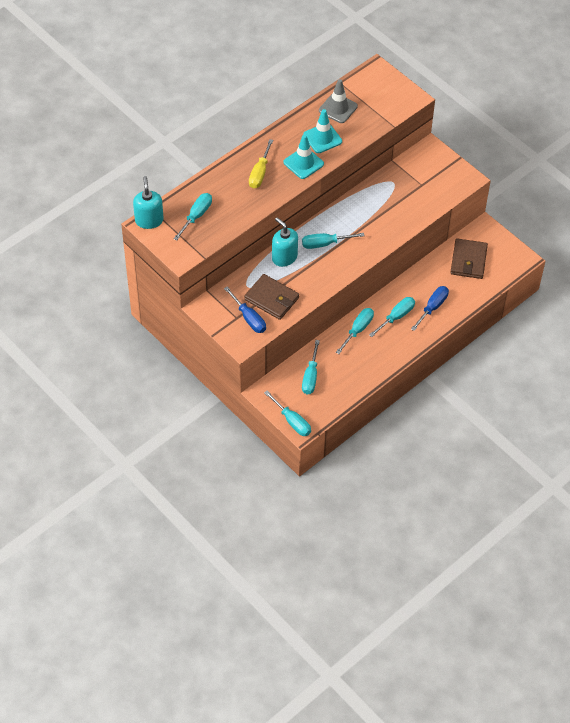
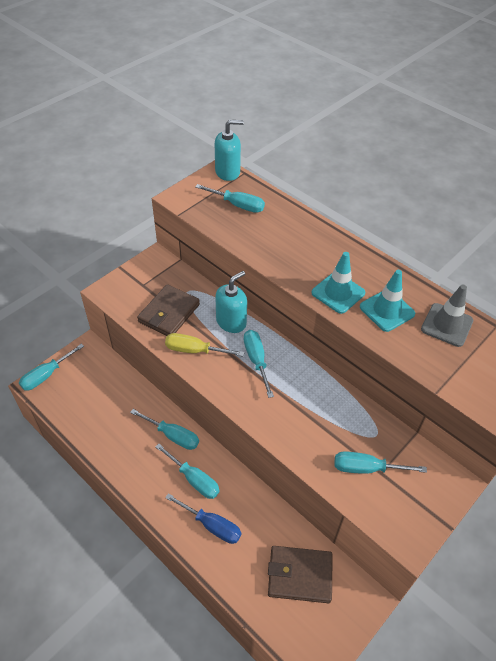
camera: 85 degrees right, 5 degrees down
(249, 318) = (141, 295): blue screwdriver -> none
(260, 173) = (312, 253): yellow screwdriver -> yellow screwdriver (195, 350)
(310, 376) = (106, 390): turquoise screwdriver -> turquoise screwdriver (366, 468)

